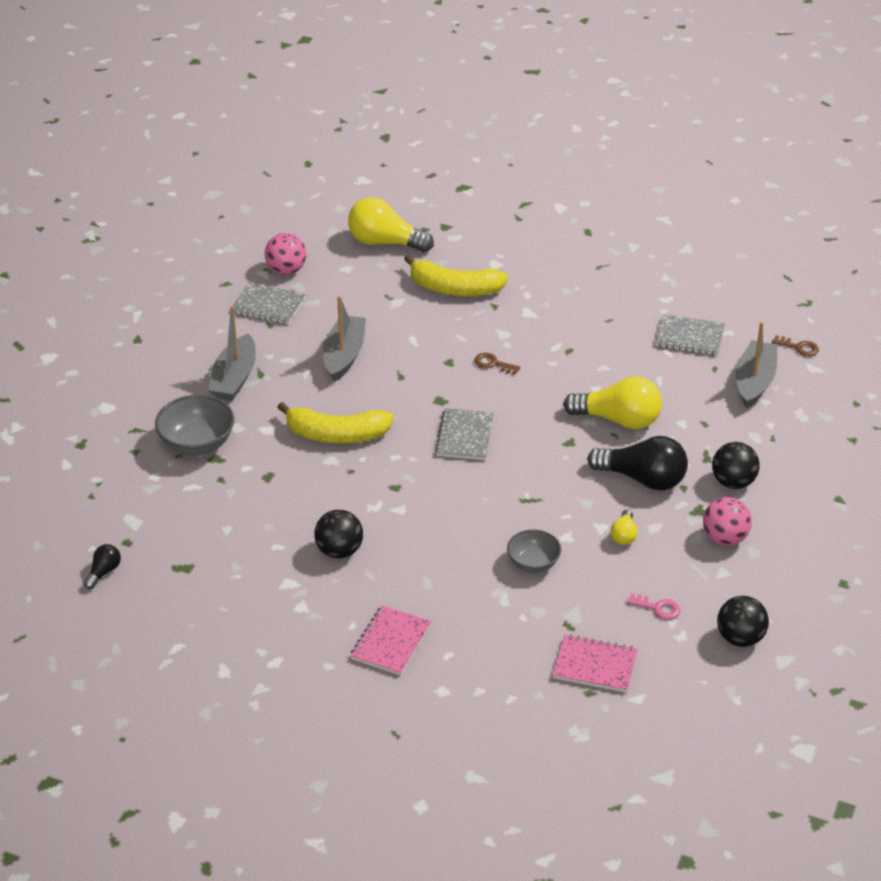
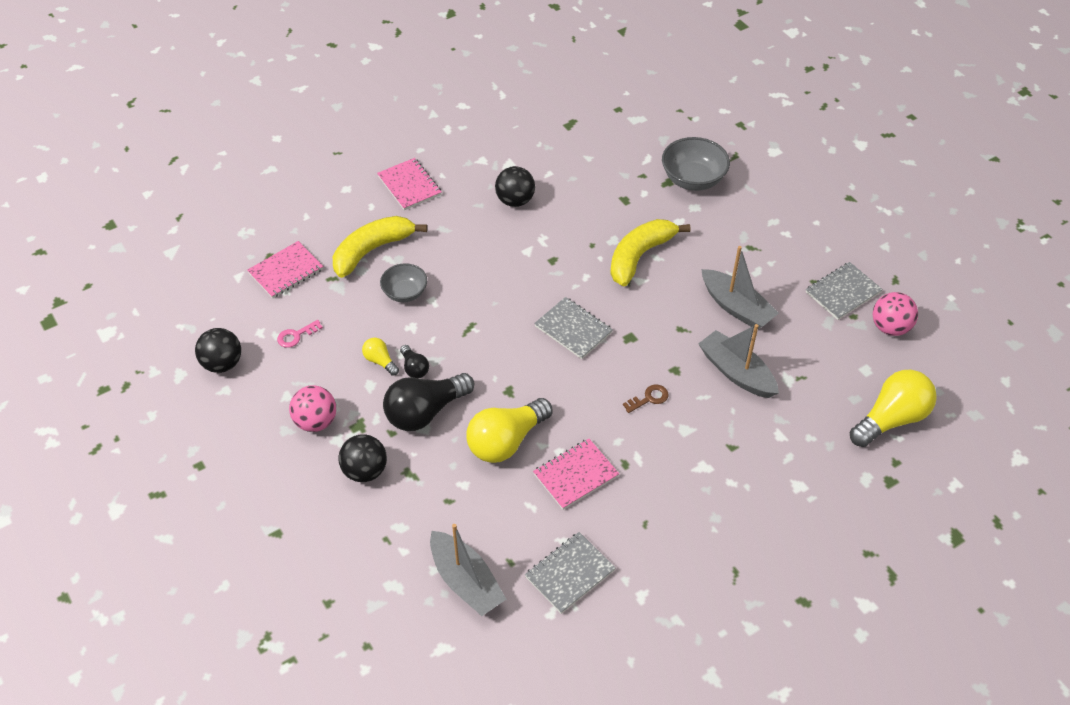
camera: 125 degrees right, 10 degrees up
(103, 572) = (598, 89): black light bulb -> black light bulb (414, 368)
(234, 378) = (756, 230): grey boat -> grey boat (736, 372)
(454, 289) = (779, 432): yellow banana -> yellow banana (372, 250)
(607, 370) = (575, 475): none -> pink notebook
(799, 347) = (480, 660): brown key -> none

